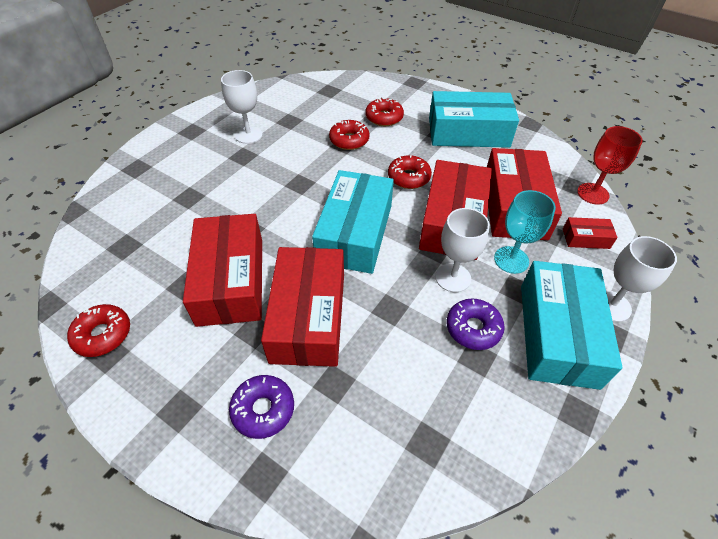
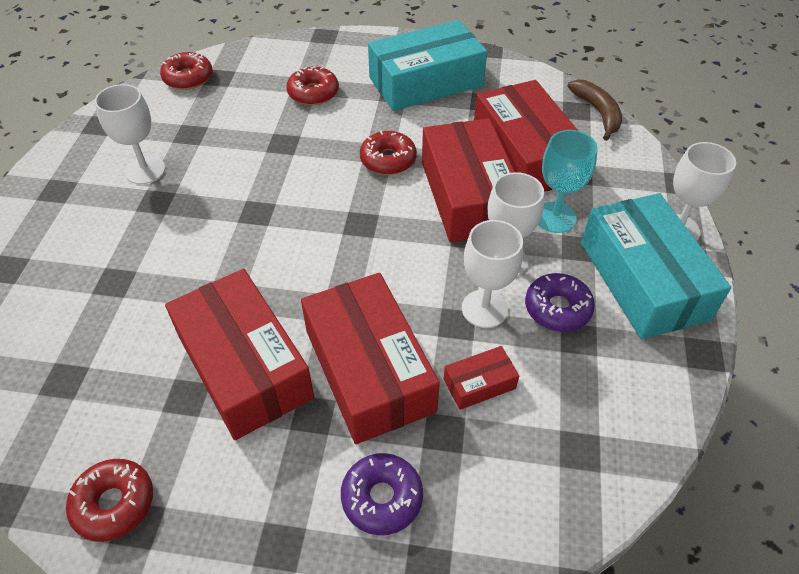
camera: 25 degrees left, 0 degrees up
(349, 140) = (286, 136): red donut -> red donut (188, 78)
(355, 233) = (364, 250): turquoise box -> none
(416, 306) = (484, 309): none -> white goblet
(585, 238) = (616, 166): red box -> red box (479, 384)
(593, 193) = (598, 113): red goblet -> brown banana

